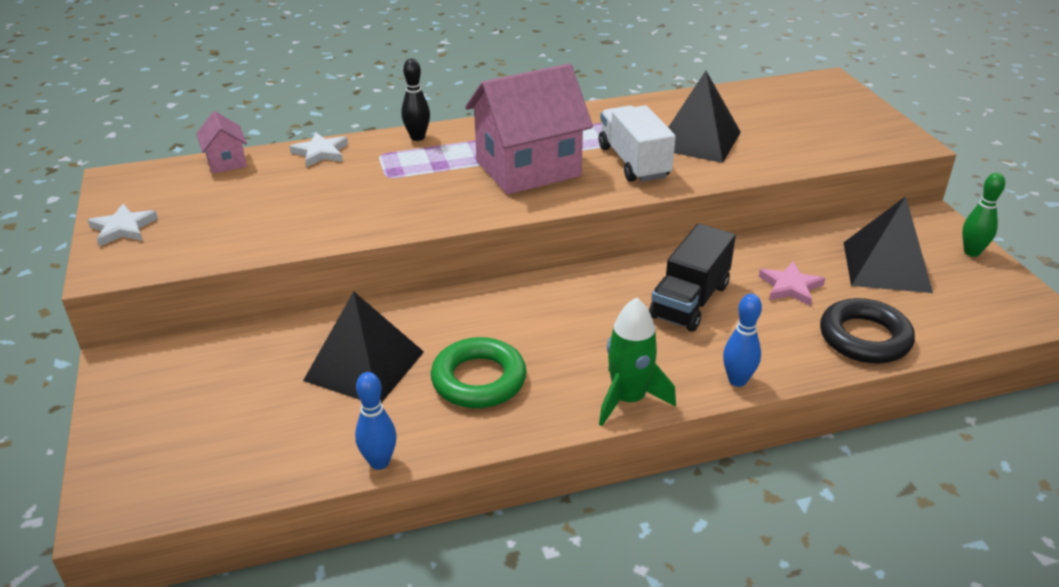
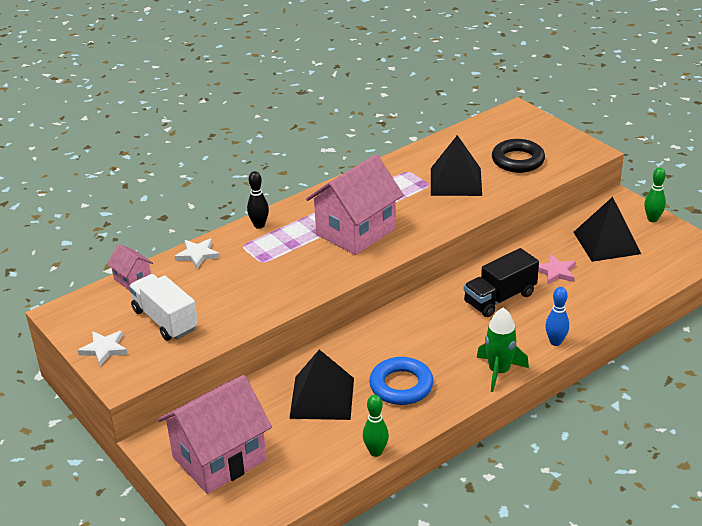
camera: 20 degrees left, 0 degrees up
(176, 407) = (219, 458): none -> pink house
(379, 462) = (376, 452): blue bowling pin -> green bowling pin
(479, 380) = (401, 386): green ring -> blue ring
(633, 162) = (424, 209): white truck -> white truck (165, 320)
(690, 301) = (500, 298): black truck -> black truck turned 45 degrees clockwise
(864, 338) = (615, 294): black ring -> black ring (518, 160)

